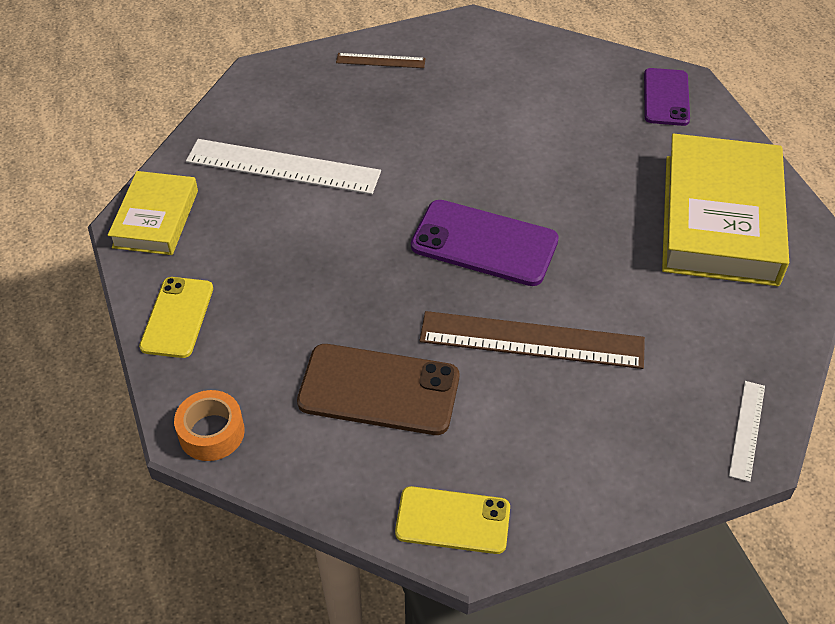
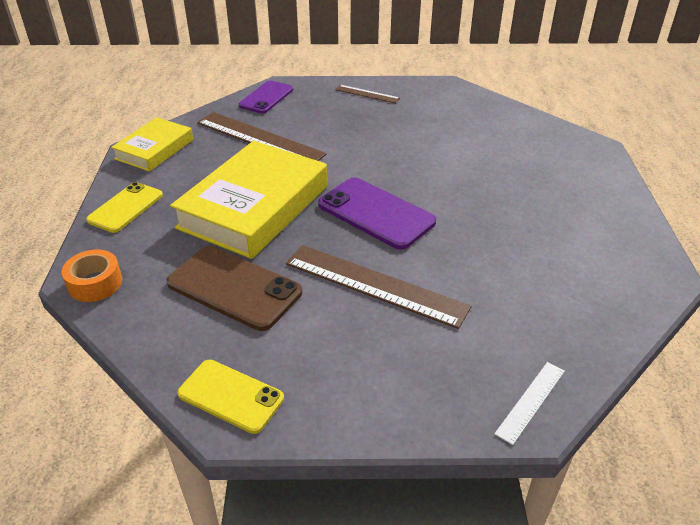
camera: 20 degrees right, 10 degrees down
(283, 167) = (259, 138): white ruler -> brown ruler
(666, 97) = (575, 153): purple phone -> purple phone (266, 97)
(720, 219) = (582, 240): yellow book -> yellow book (254, 207)

